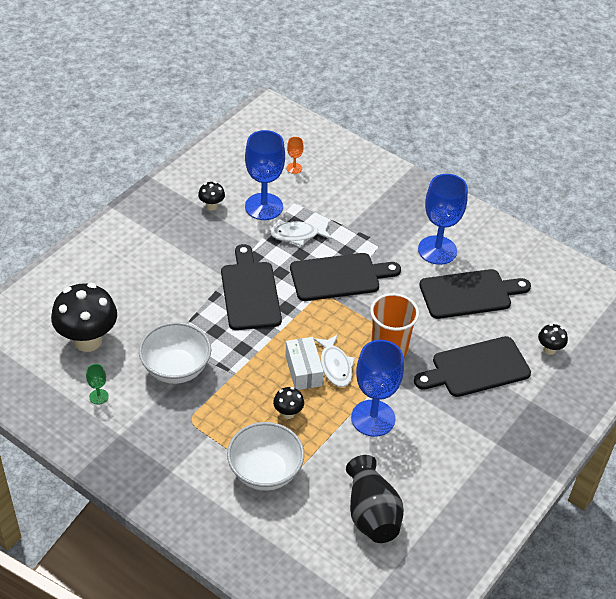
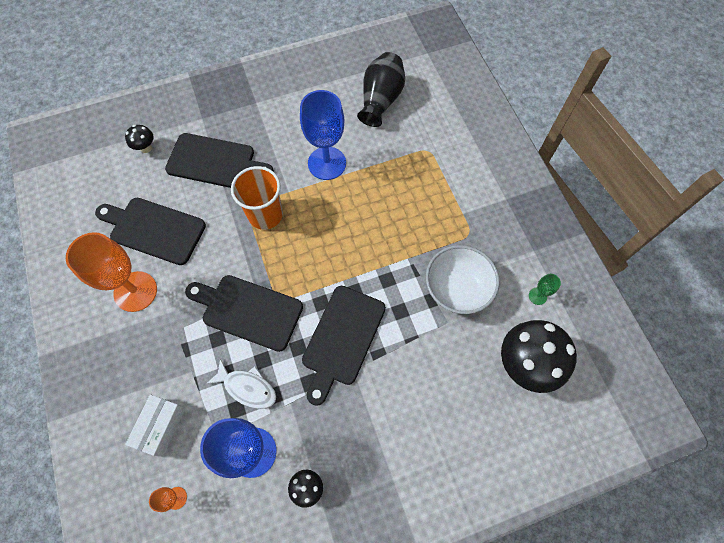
camera: 145 degrees left, 20 degrees up
(265, 472) = (435, 163): white bowl -> none
(288, 413) = (388, 200): black mushroom -> none
(303, 370) = (350, 231): white box -> white box (161, 426)
(335, 366) = (321, 221): white fish -> none
(437, 250) = (135, 291): blue goblet -> orange goblet

